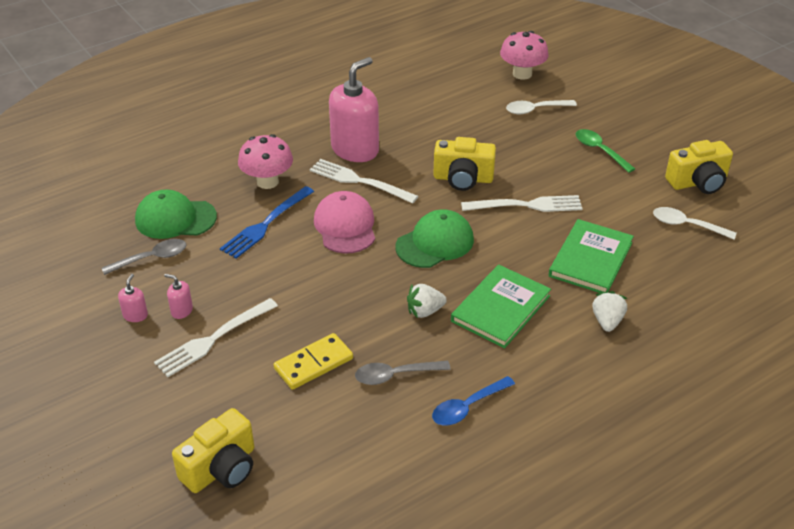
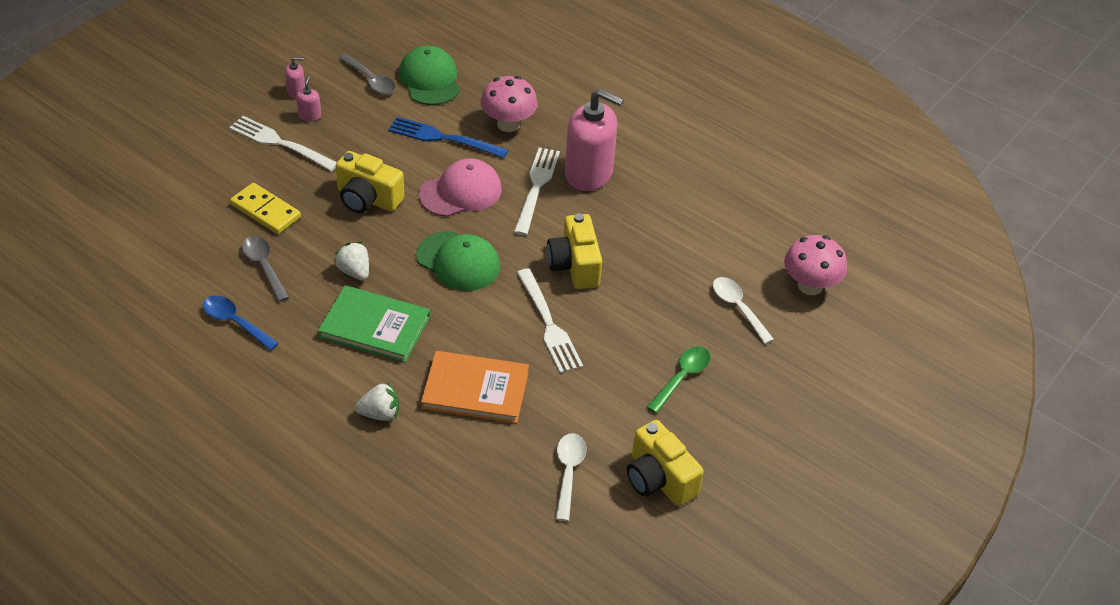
camera: 70 degrees right, 5 degrees up
(221, 468) = (137, 184): yellow camera -> yellow camera (368, 199)
(590, 259) = (475, 389): green book -> orange book

